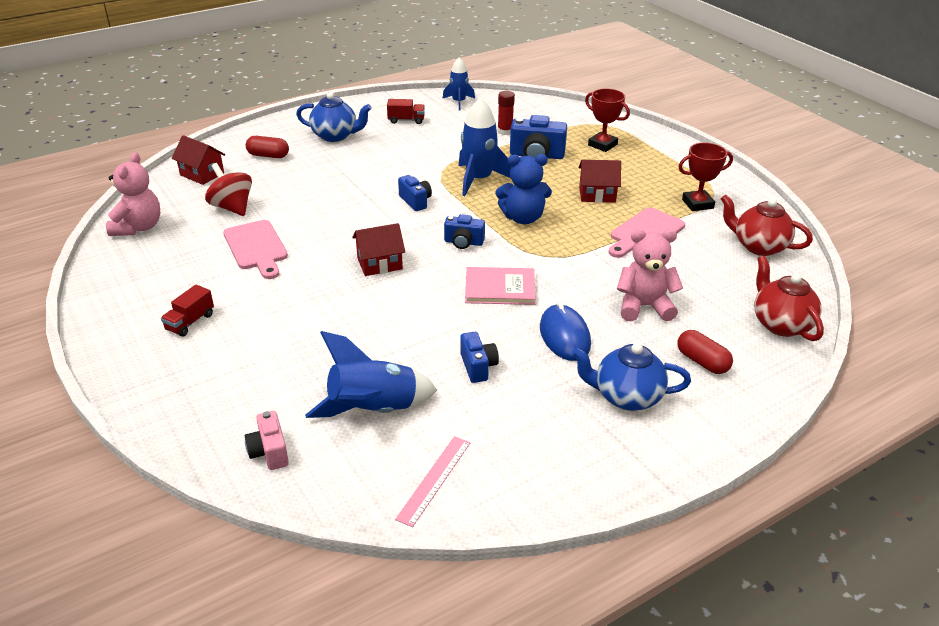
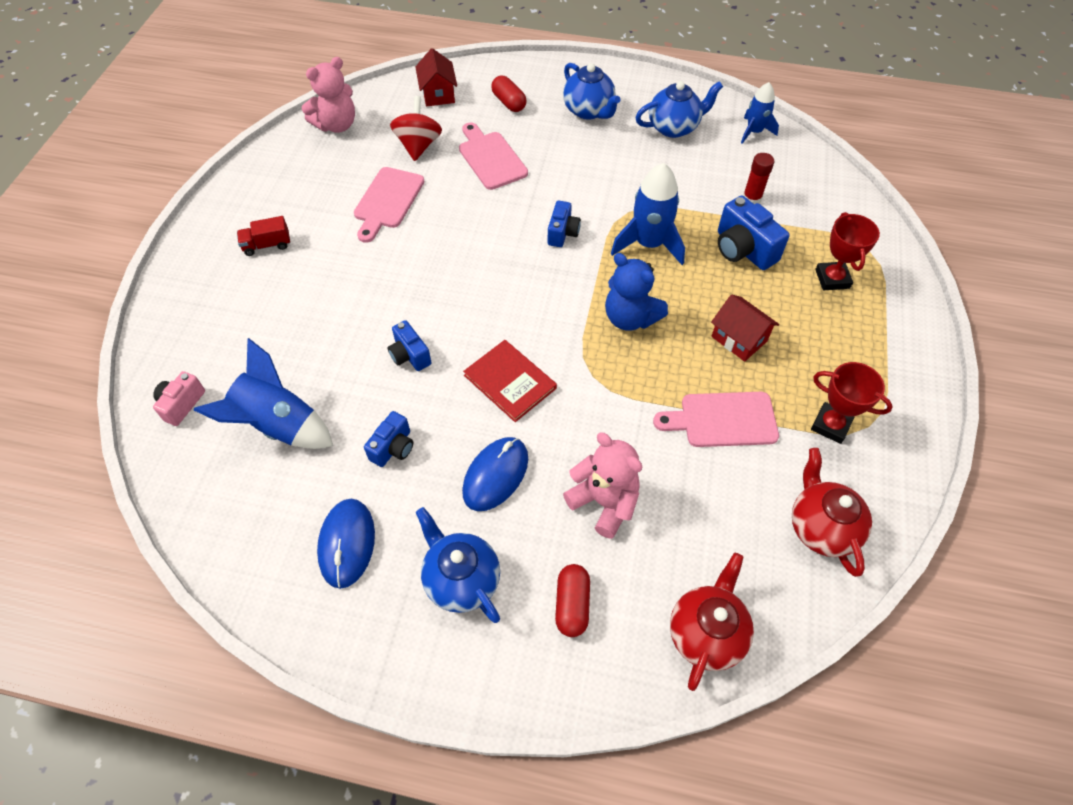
camera: 45 degrees right, 20 degrees up
(302, 189) = (491, 158): none -> pink cutting board
(379, 263) = (452, 283): red house -> none
(406, 120) = (674, 127): red truck -> blue teapot
(434, 479) = (240, 523): pink ruler -> none
(463, 242) = (544, 309): blue camera -> blue camera (410, 355)
(500, 288) = (510, 382): pink book -> red book
(528, 433) = (347, 543): none -> blue mouse

